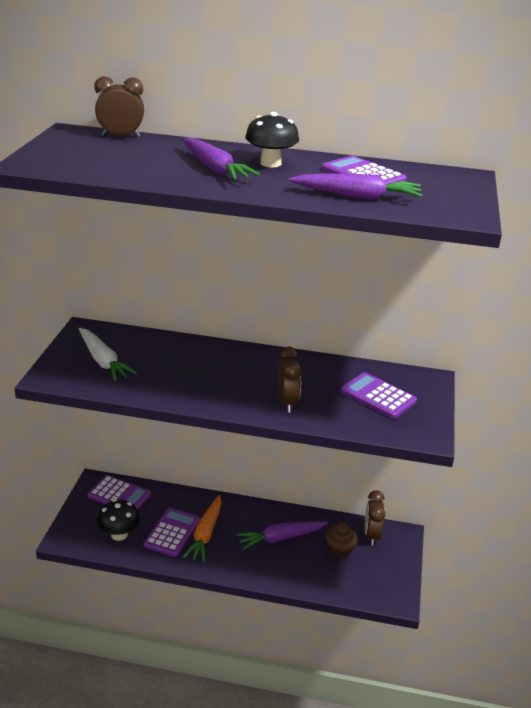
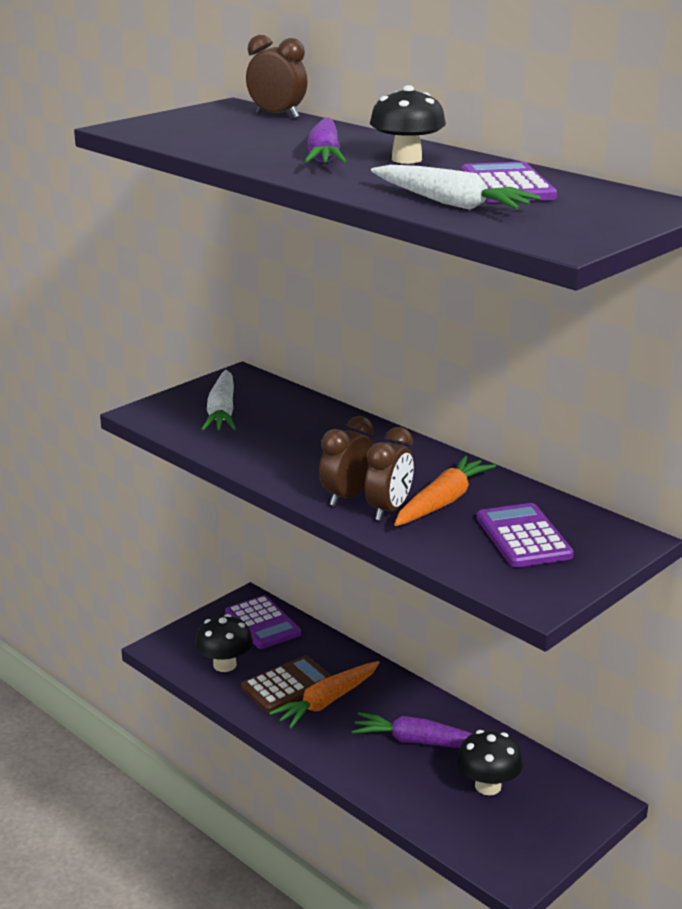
camera: 35 degrees right, 5 degrees down
(172, 533) = (287, 685): purple calculator -> brown calculator
(311, 387) = (442, 502): none -> orange carrot
(339, 550) = (488, 786): brown cupcake -> black mushroom
(357, 196) = (451, 203): purple carrot -> white carrot
(371, 535) = (553, 786): brown clock -> brown clock (347, 497)

